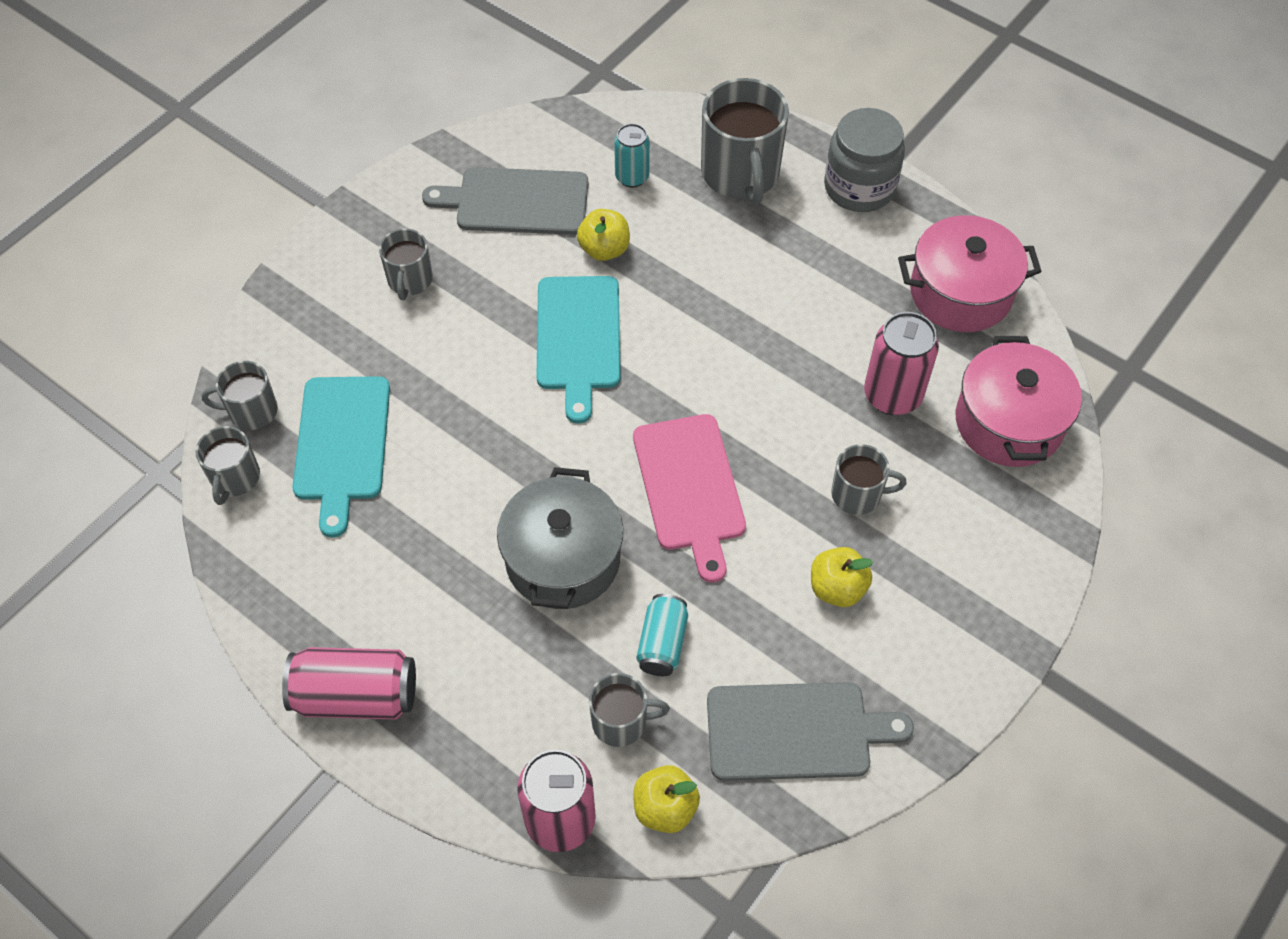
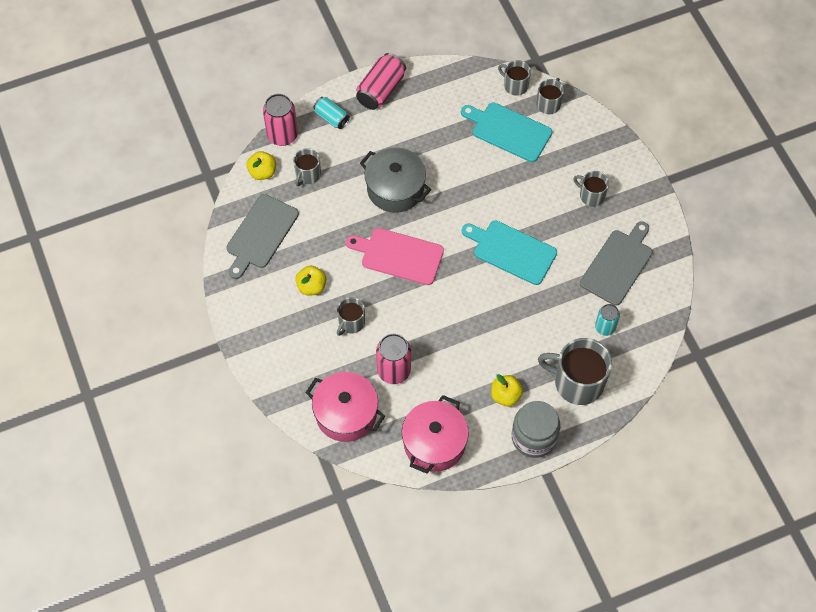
camera: 120 degrees right, 5 degrees up
(604, 249) = (562, 290): yellow apple -> yellow apple (505, 395)
(662, 643) = (331, 206): turquoise can -> turquoise can (331, 118)

